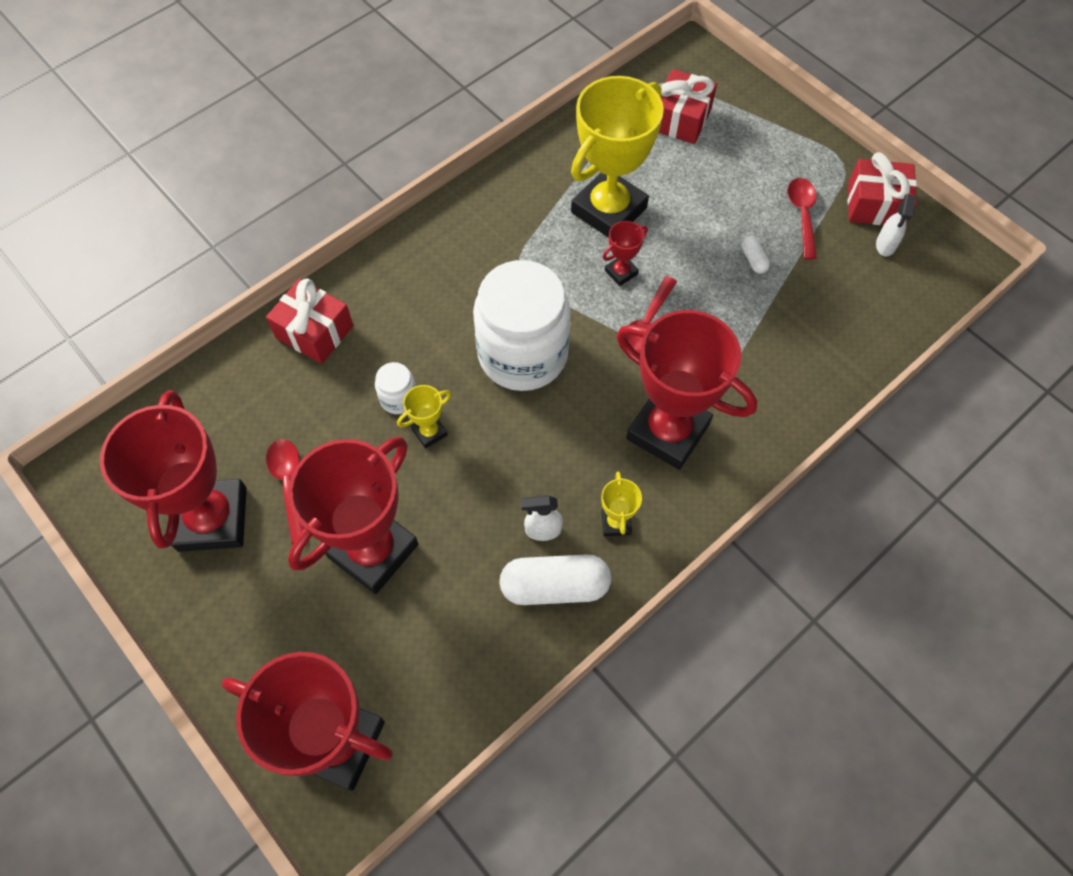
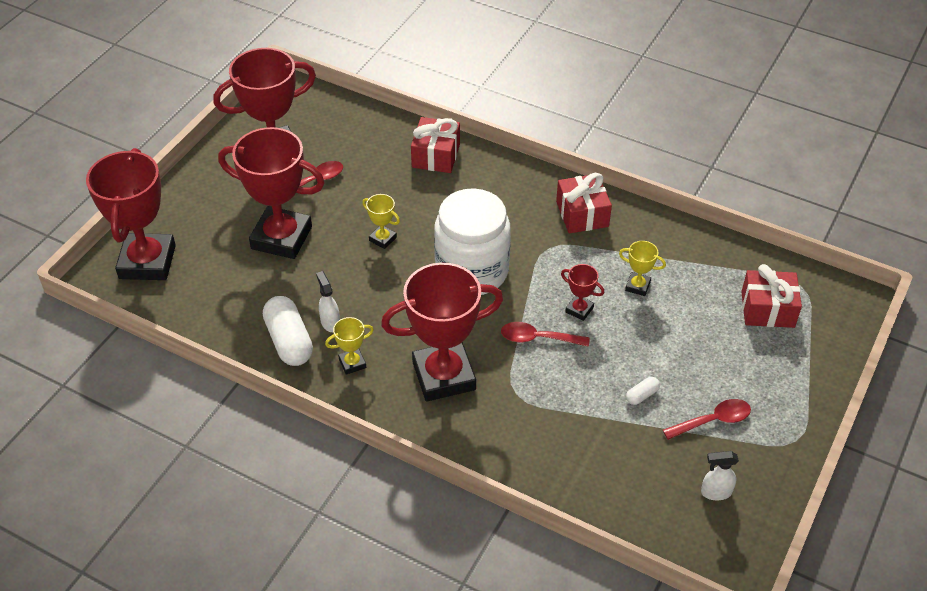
camera: 70 degrees right, 15 degrees down
(398, 398) = (402, 215): white jar -> none
(609, 210) = (637, 286): yellow trophy -> yellow trophy, size x0.42
(667, 431) = (444, 376): red trophy -> red trophy turned 60 degrees clockwise
(875, 205) = (759, 475): red gift -> red gift (582, 214)

